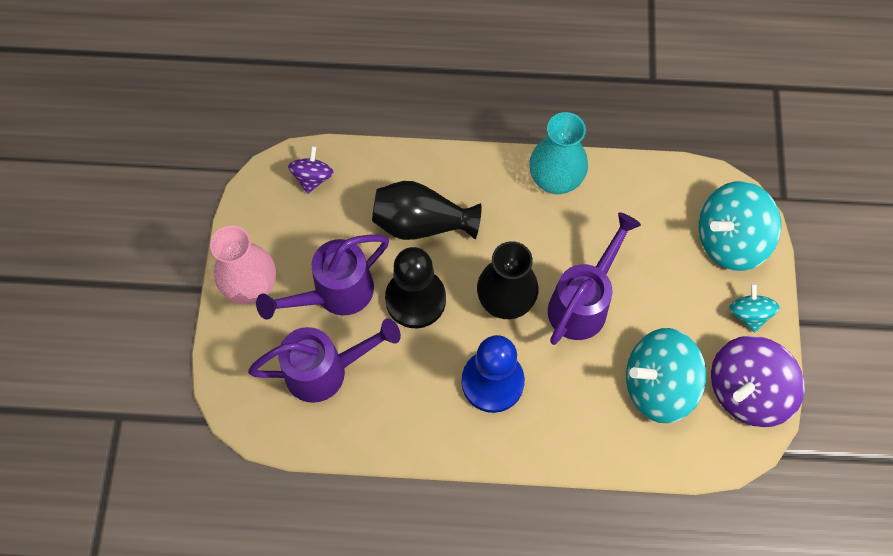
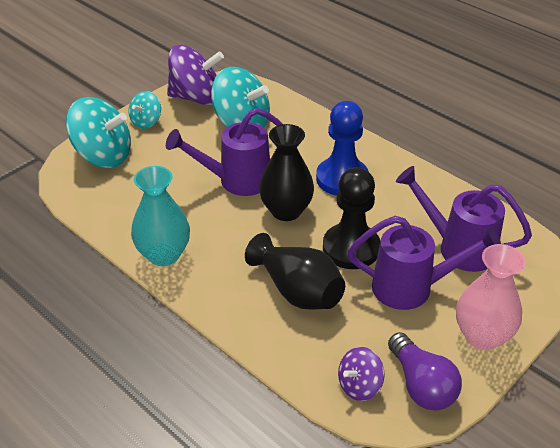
camera: 140 degrees left, 25 degrees down
(270, 209) = (421, 385): none -> purple light bulb

